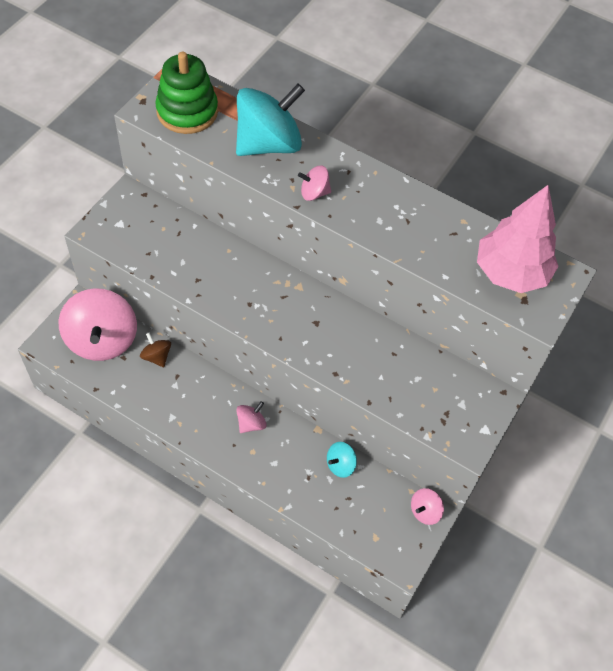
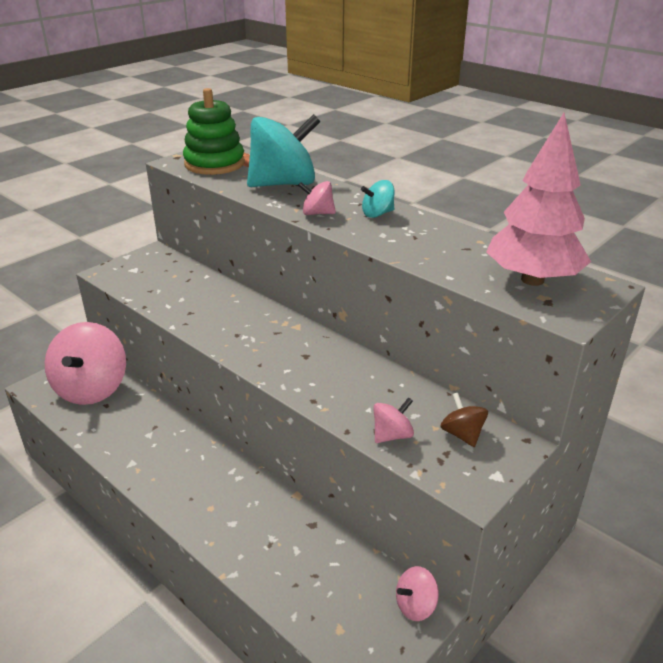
camera: 15 degrees right, 25 degrees down
(156, 356) = (141, 408): brown spinning top -> brown spinning top (462, 434)
(251, 423) = (219, 479): pink spinning top -> pink spinning top (392, 435)
(340, 465) = (314, 535): turquoise spinning top -> turquoise spinning top (377, 214)

